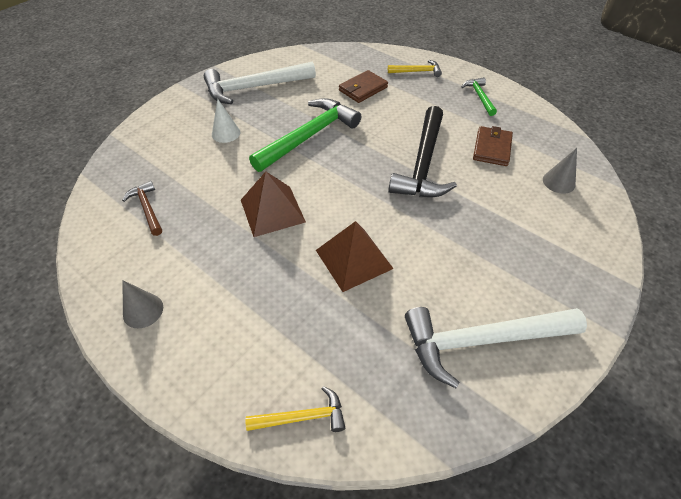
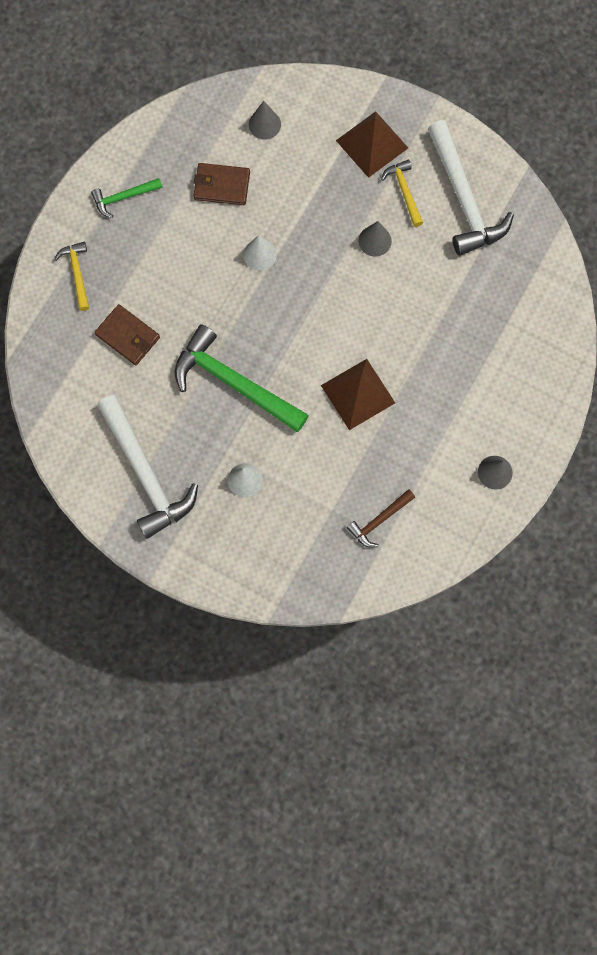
camera: 100 degrees left, 25 degrees up
(302, 417) = (553, 320): yellow hammer -> yellow hammer (404, 191)
(353, 259) = (403, 307): brown pyramid -> brown pyramid (372, 144)
(423, 163) = (260, 254): black hammer -> white cone
(431, 247) = (375, 241): none -> grey cone

